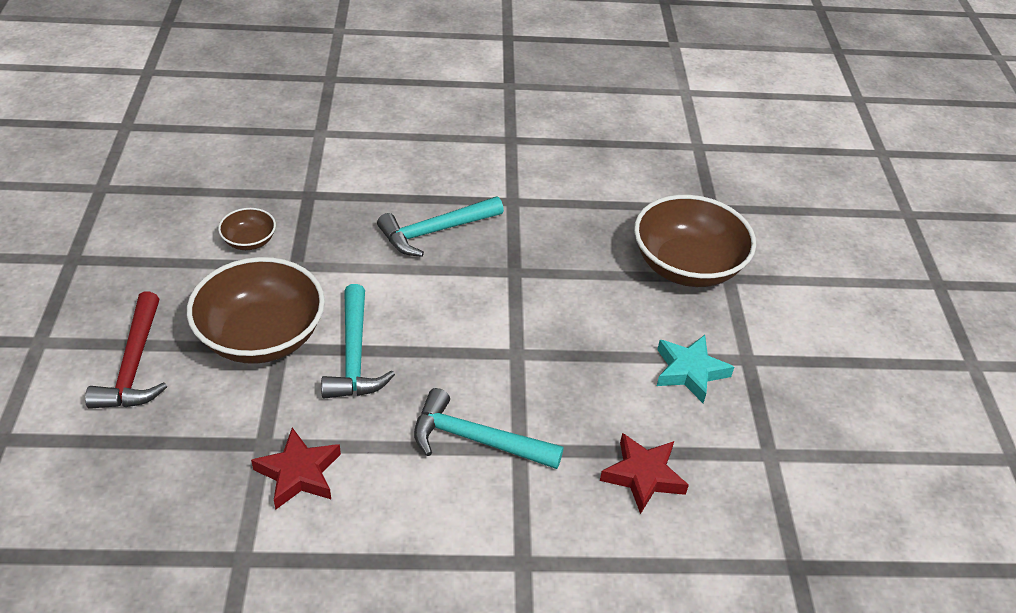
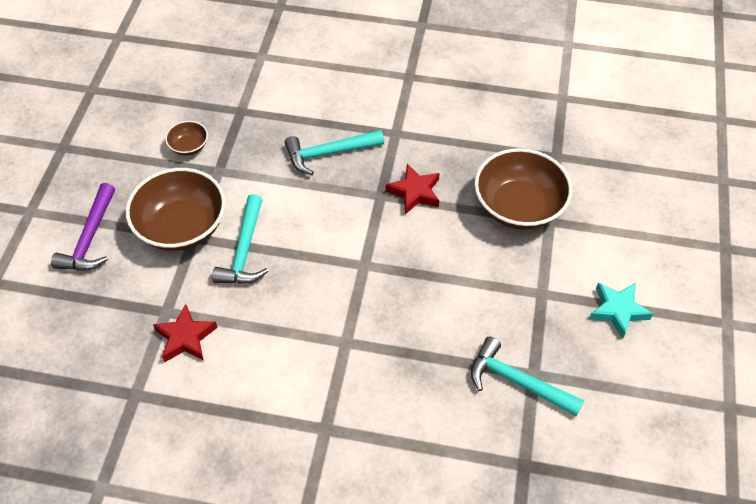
camera: 15 degrees right, 10 degrees up
(134, 365) = (90, 238): red hammer -> purple hammer
(476, 439) = (316, 330): turquoise hammer -> turquoise hammer (517, 381)
(643, 476) = (431, 377): red star -> red star (415, 192)
(689, 371) = (492, 297): turquoise star -> turquoise star (617, 311)

